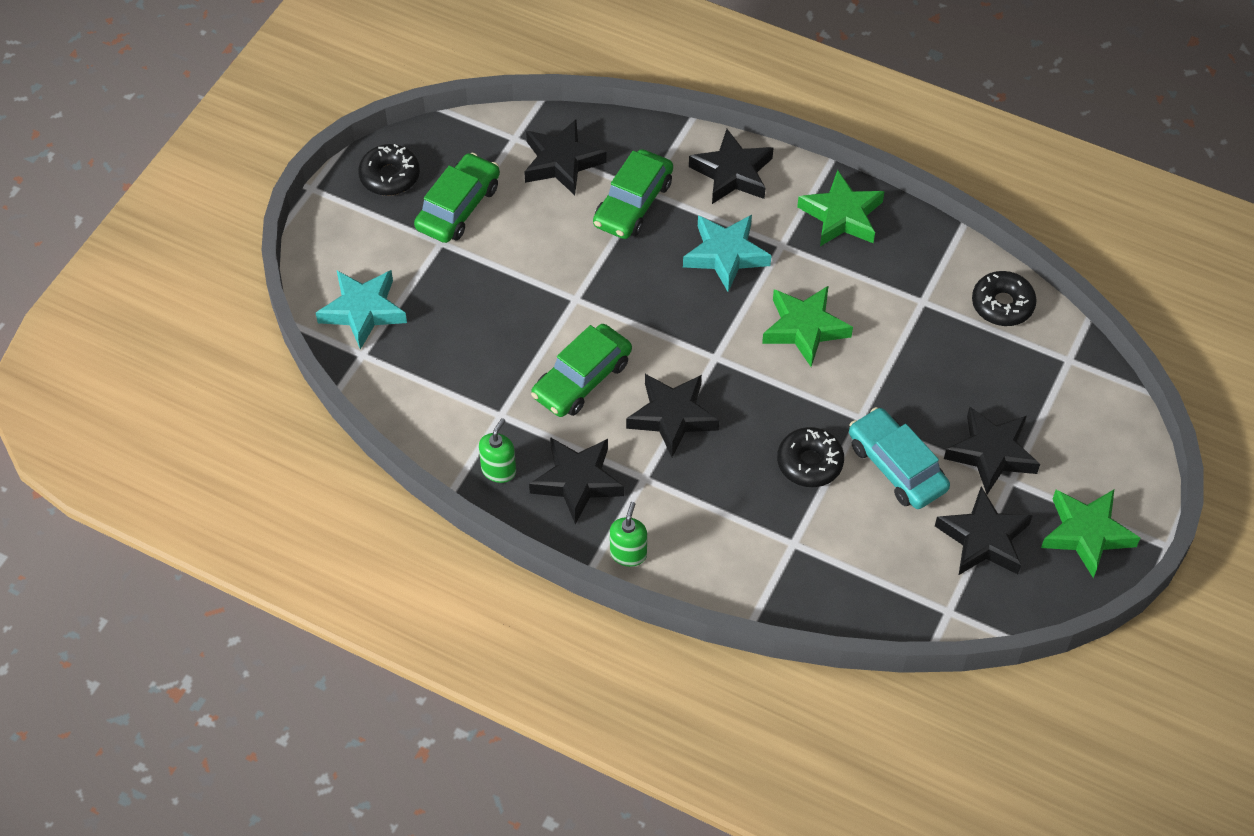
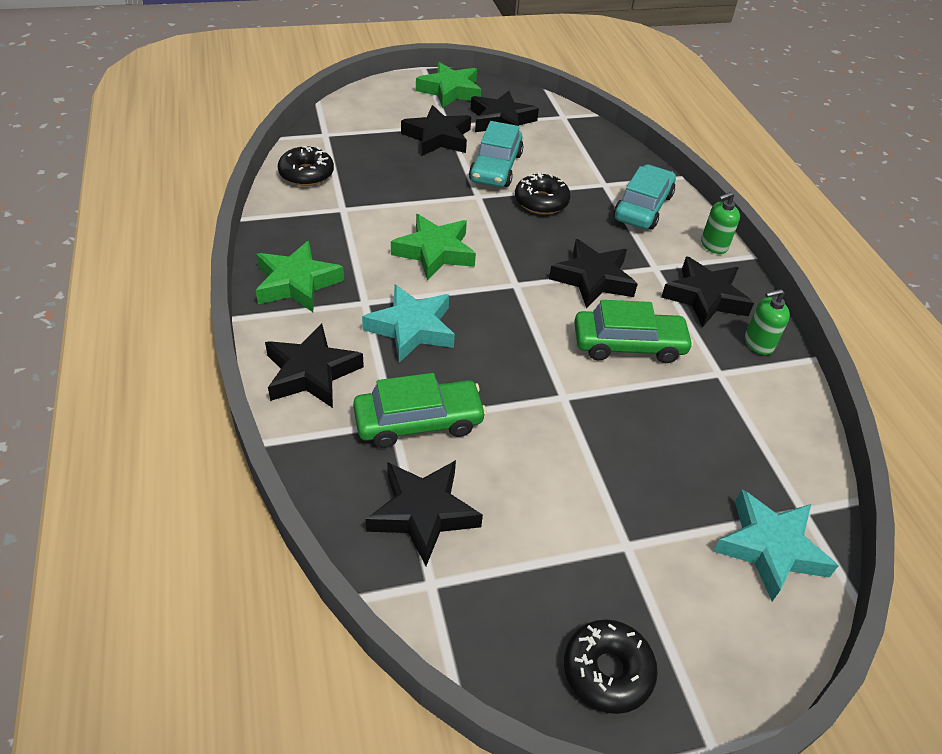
camera: 135 degrees left, 10 degrees down
(458, 207) = (572, 564): green car -> none
(730, 544) = (643, 207): none -> turquoise car

